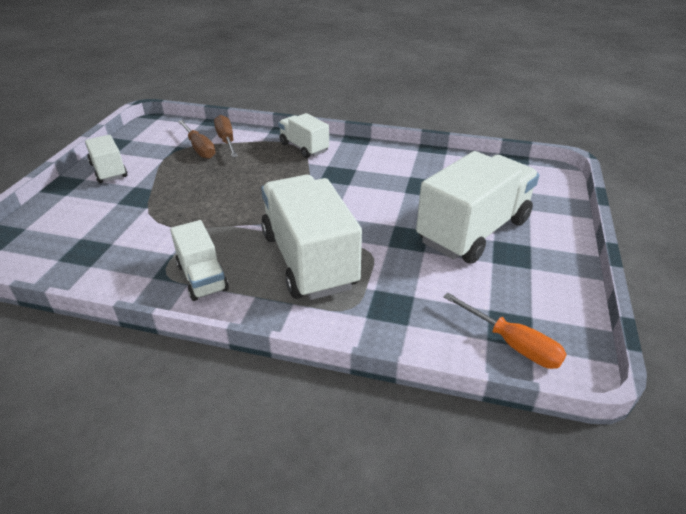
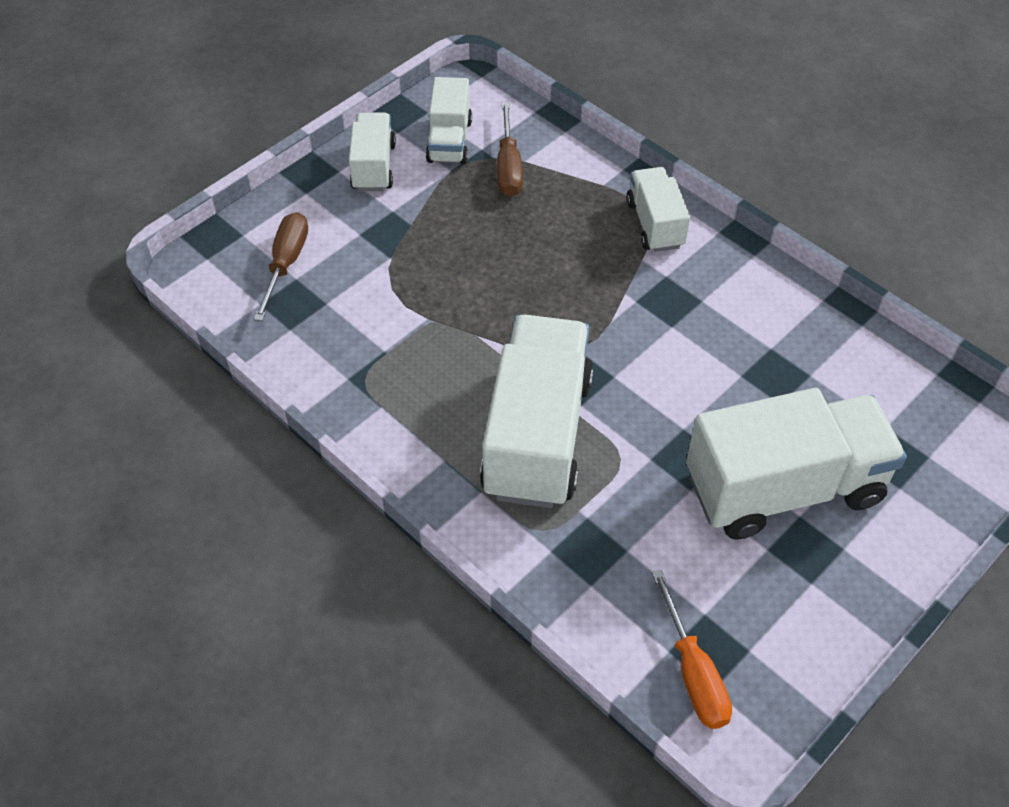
camera: 30 degrees right, 15 degrees up
(202, 277) = (401, 405): white truck -> white truck (449, 141)
(226, 140) = (554, 164): brown screwdriver -> brown screwdriver (286, 264)

